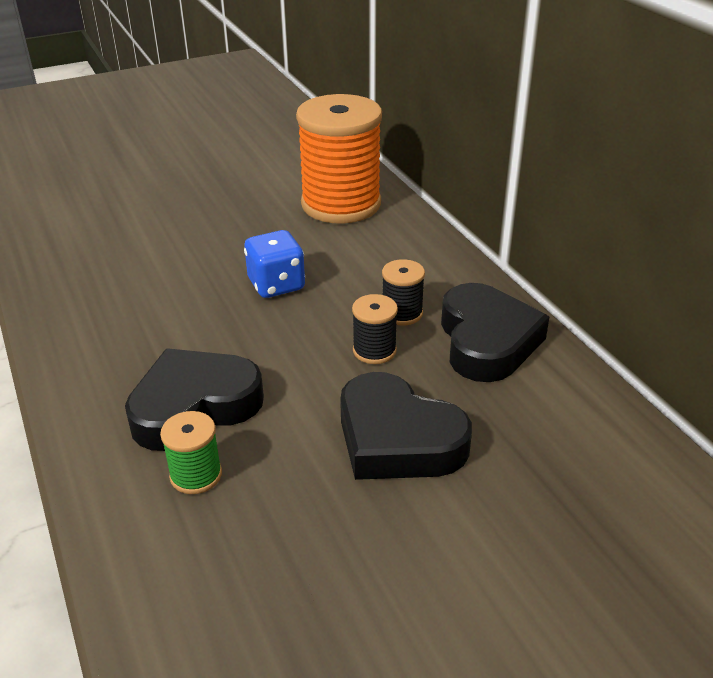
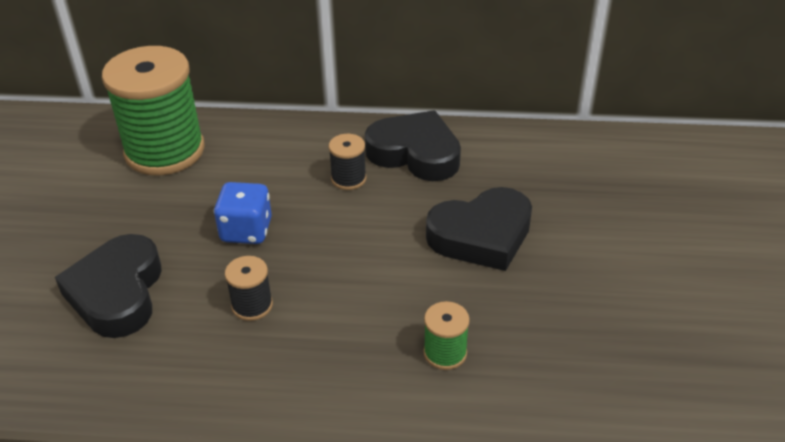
camera: 60 degrees left, 5 degrees up
(194, 406) = (365, 330): black heart -> black heart (117, 293)
(341, 204) = (165, 151): orange spool -> green spool
(374, 350) = (380, 209): black spool -> black spool (252, 305)

